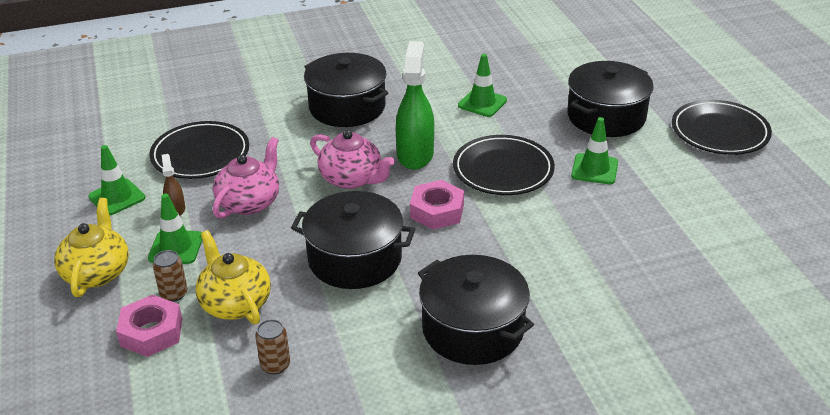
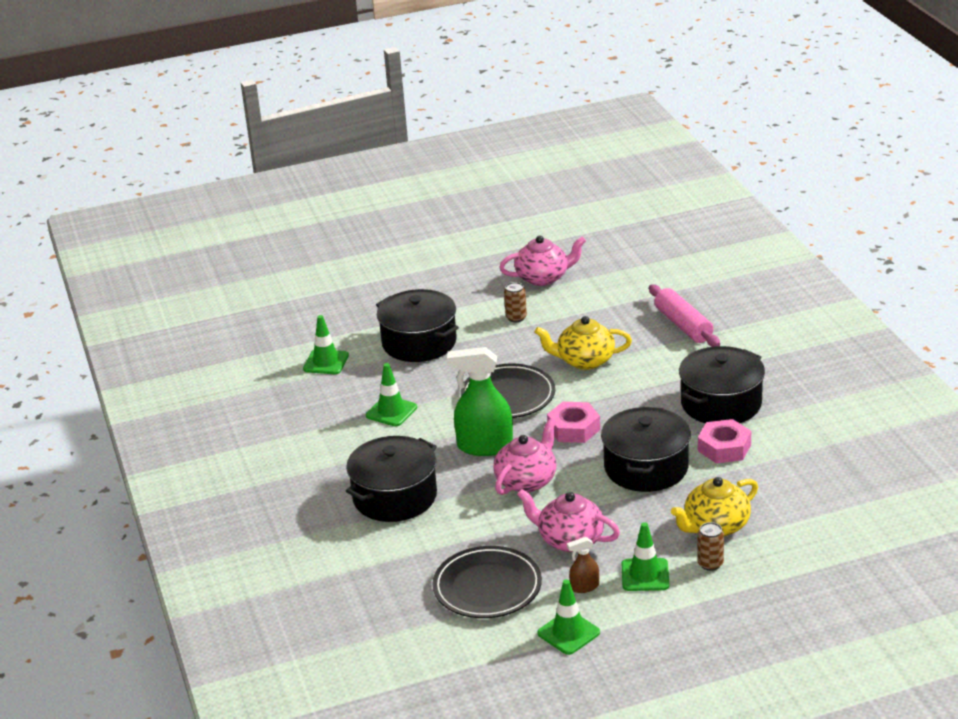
camera: 90 degrees left, 5 degrees down
(97, 272) = (689, 619): yellow teapot -> yellow teapot (584, 361)
(151, 332) = (761, 567): pink nut -> pink nut (724, 448)
(275, 365) = (783, 494): brown can -> brown can (516, 318)
(594, 169) = (505, 349): green traffic cone -> green traffic cone (326, 362)
(657, 310) = (683, 325): none -> pink rolling pin
(719, 132) = (446, 288): black plate -> none
(757, 199) = (543, 278): none -> pink teapot

